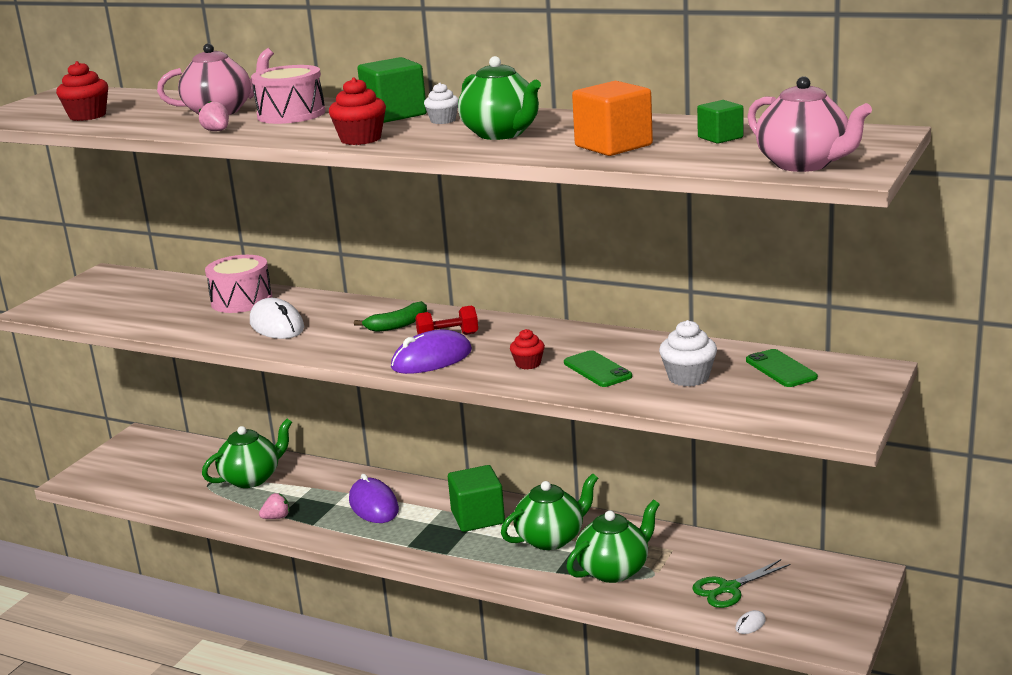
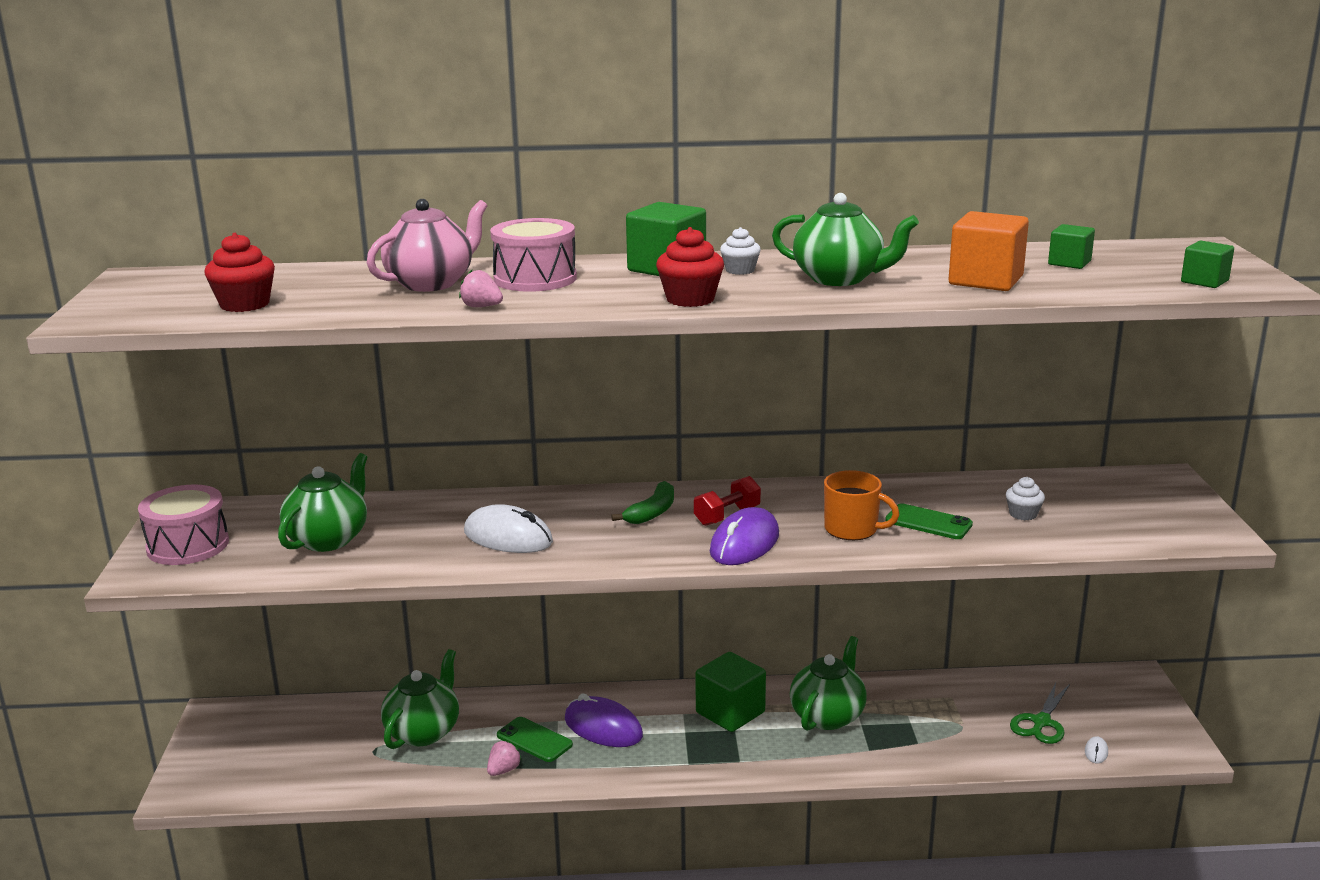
camera: 30 degrees left, 0 degrees up
(241, 300) = (420, 515): pink drum -> pink drum (188, 545)
(528, 364) = (852, 529): red cupcake -> orange mug
(614, 570) = (922, 732): green teapot -> green teapot (329, 539)
(688, 377) = (1023, 514): white cupcake -> white cupcake, size x0.64
(781, 369) = (1090, 490): green phone -> green phone (534, 740)
(804, 164) = (1204, 281): pink teapot -> green cube

